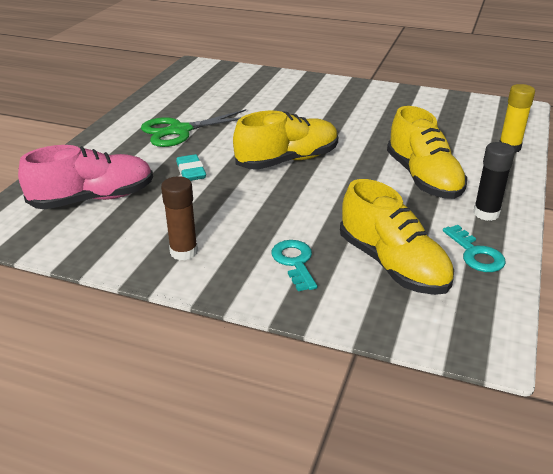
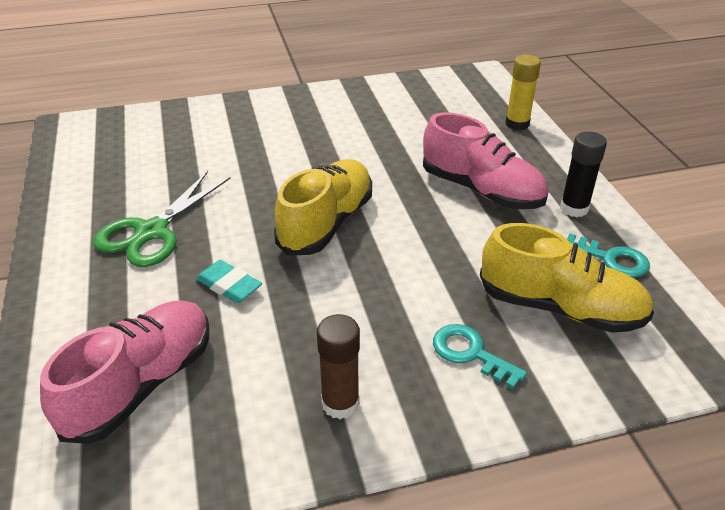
camera: 35 degrees left, 5 degrees up
(423, 178) = (481, 190): yellow shoe -> pink shoe

